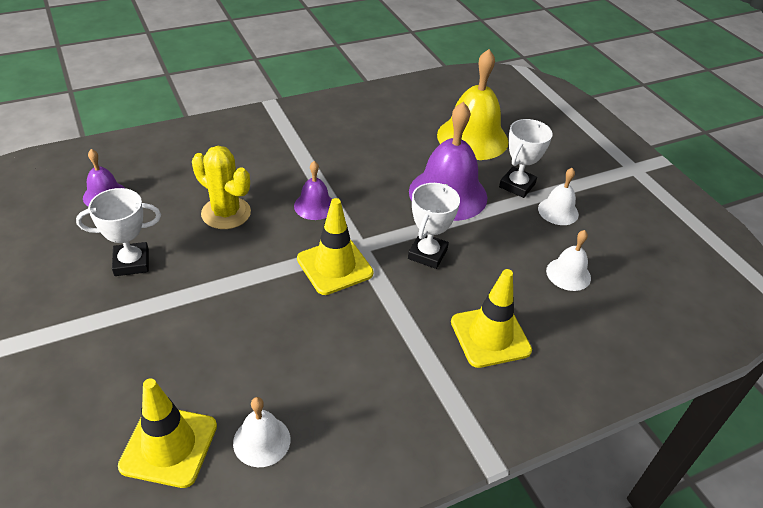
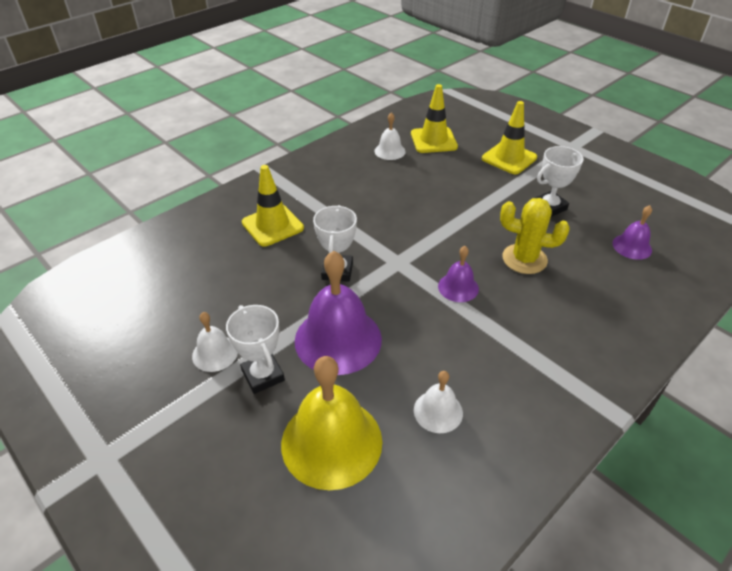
camera: 165 degrees right, 0 degrees up
(334, 266) = (407, 242): yellow traffic cone -> yellow traffic cone (509, 158)
(517, 185) = (263, 375): white trophy -> white trophy turned 45 degrees counterclockwise
(568, 274) = (209, 287): white bell -> white bell (438, 411)

